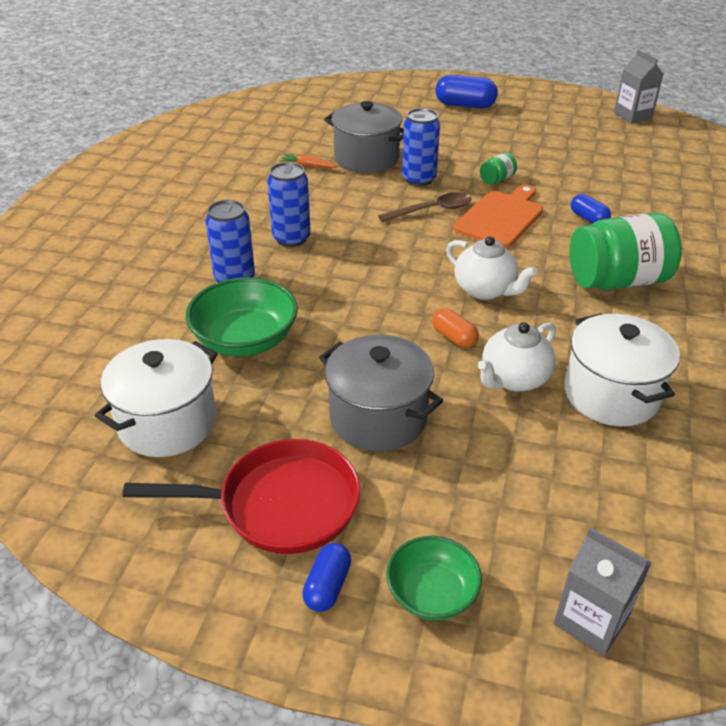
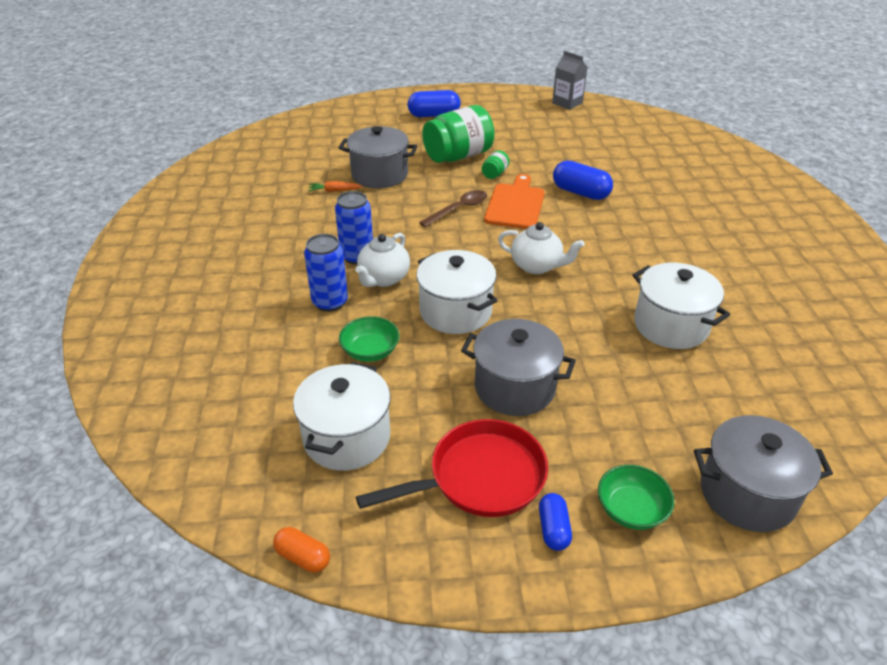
camera: 20 degrees left, 0 degrees up
(245, 339) = (370, 351): green bowl -> green bowl, size x0.63
(362, 319) = (455, 311): none -> white pot
(419, 179) = (433, 185): blue can -> none
(454, 337) = (535, 309): orange capsule -> orange capsule (303, 557)
(513, 379) = (597, 331): white teapot -> white teapot (383, 279)
(588, 218) = (580, 192): blue capsule -> blue capsule, size x1.71
(591, 620) = (747, 494): grey carton -> grey pot
(617, 281) = (627, 237): green jar -> green jar (458, 156)

